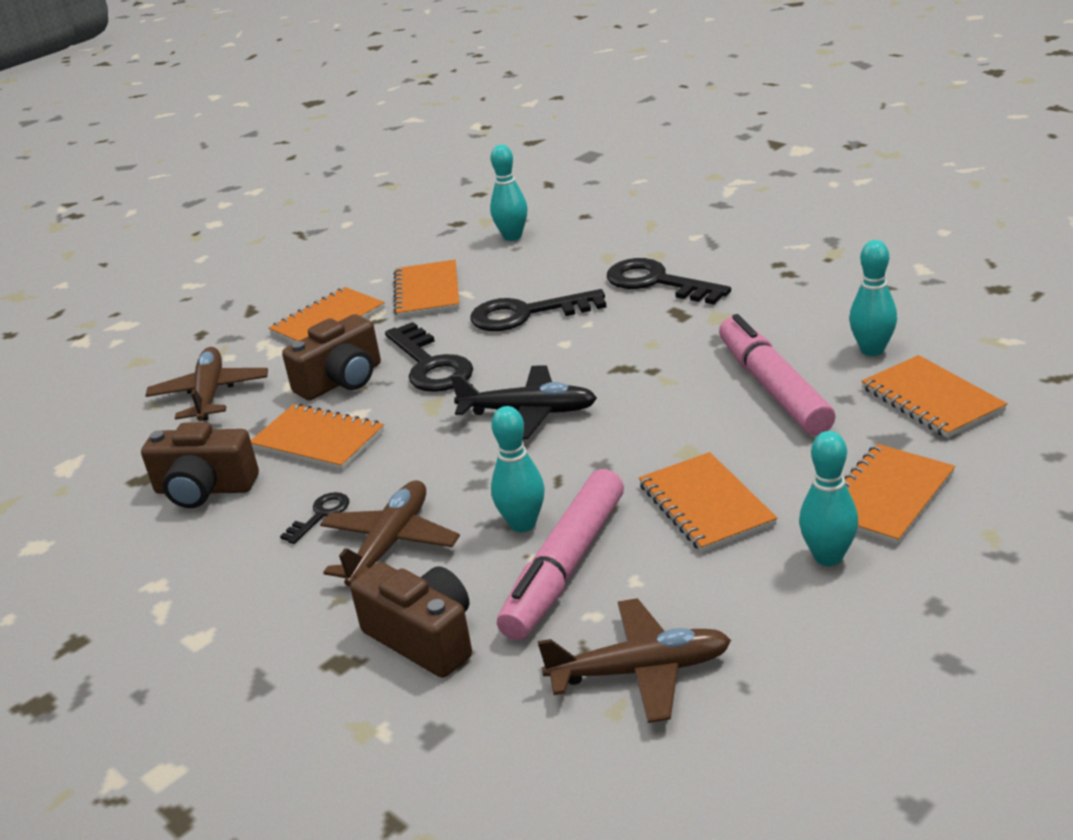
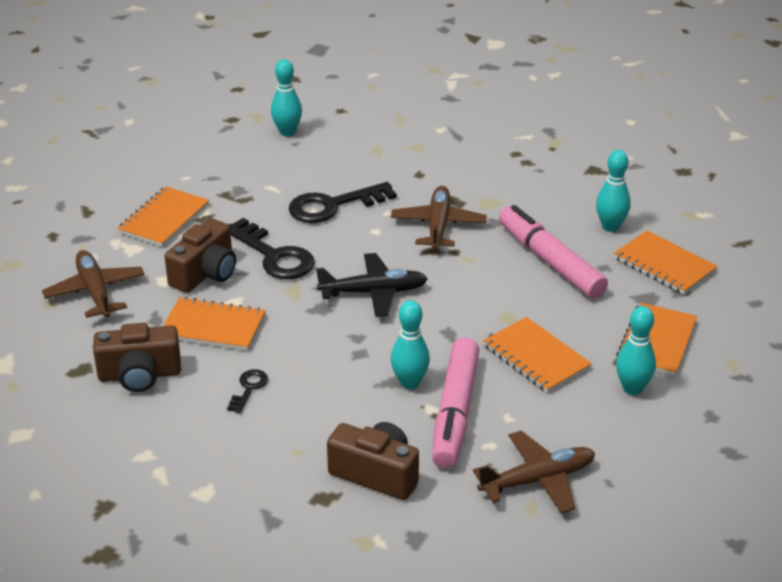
camera: 20 degrees left, 5 degrees up
(390, 544) = (316, 406): brown plane -> brown plane (438, 226)
(427, 292) = (238, 188): orange notebook -> none
(657, 282) = (427, 173): black key -> none

